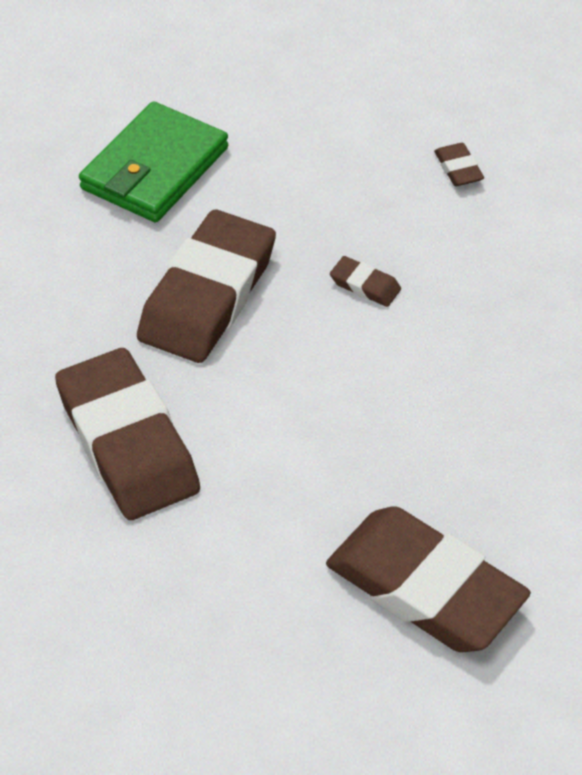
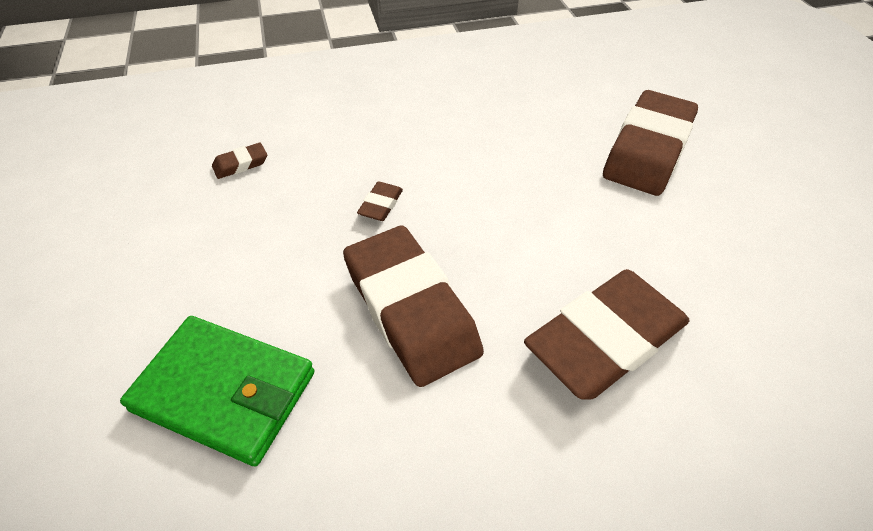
camera: 100 degrees left, 0 degrees up
(207, 295) = (411, 309): brown eraser -> brown eraser turned 45 degrees clockwise

